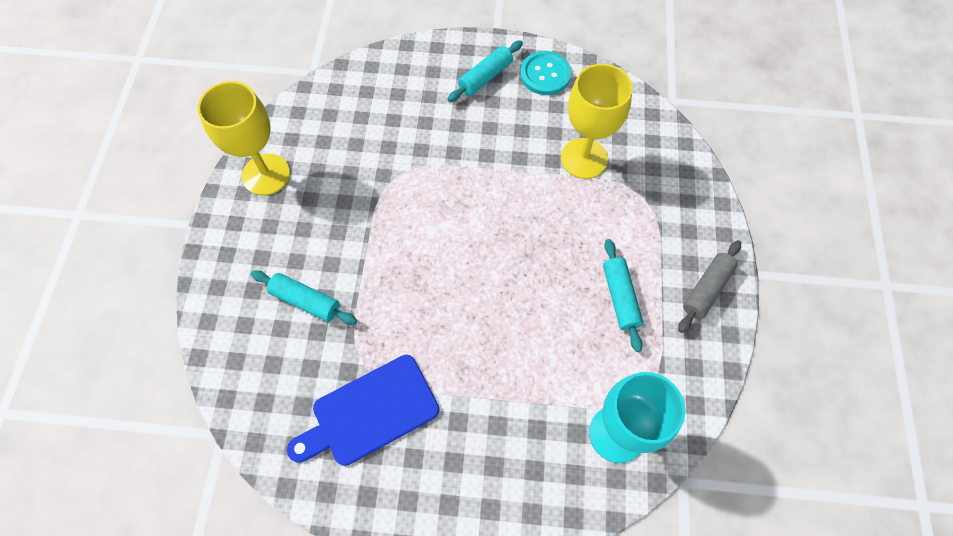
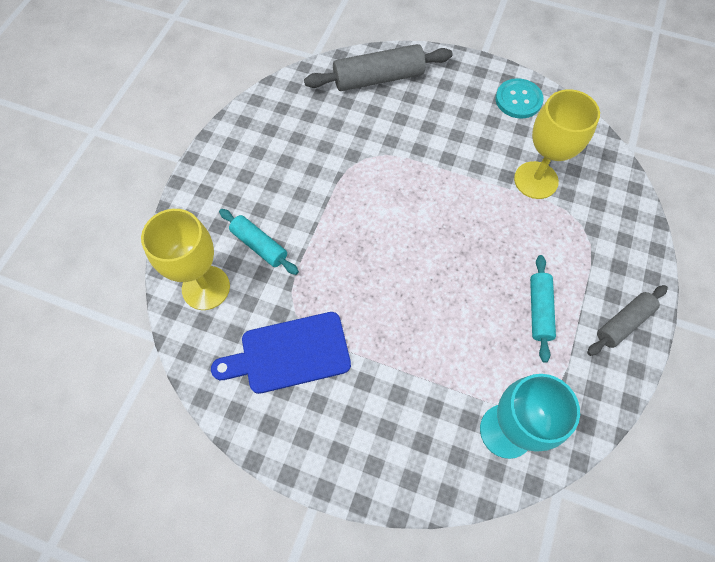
camera: 15 degrees right, 0 degrees up
(266, 174) = (253, 132): yellow goblet -> yellow goblet (206, 288)
(390, 82) = (378, 78): none -> grey rolling pin
(485, 77) = (464, 91): turquoise rolling pin -> none

